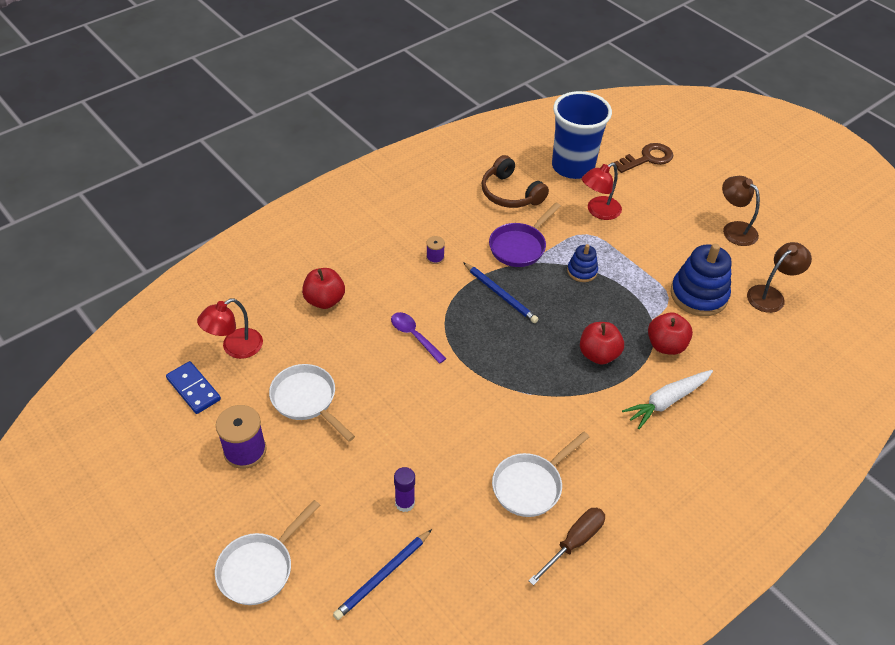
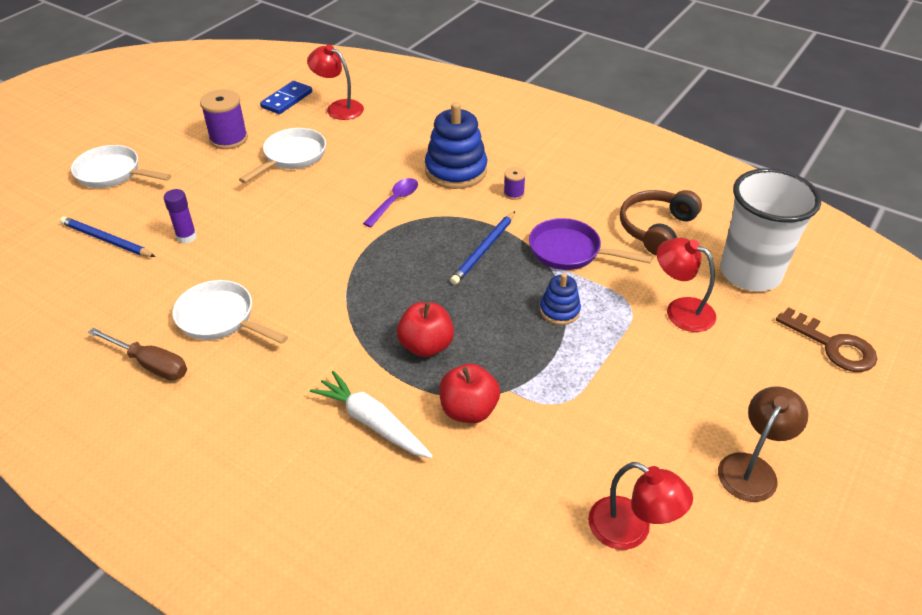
camera: 75 degrees right, 5 degrees down
(324, 300) = (417, 139): red apple -> none
(573, 166) = (750, 273): blue cup -> white cup
(698, 295) = (581, 436): blue stacking toy -> blue stacking toy (456, 171)
(771, 295) = (631, 530): brown lamp -> red lamp

